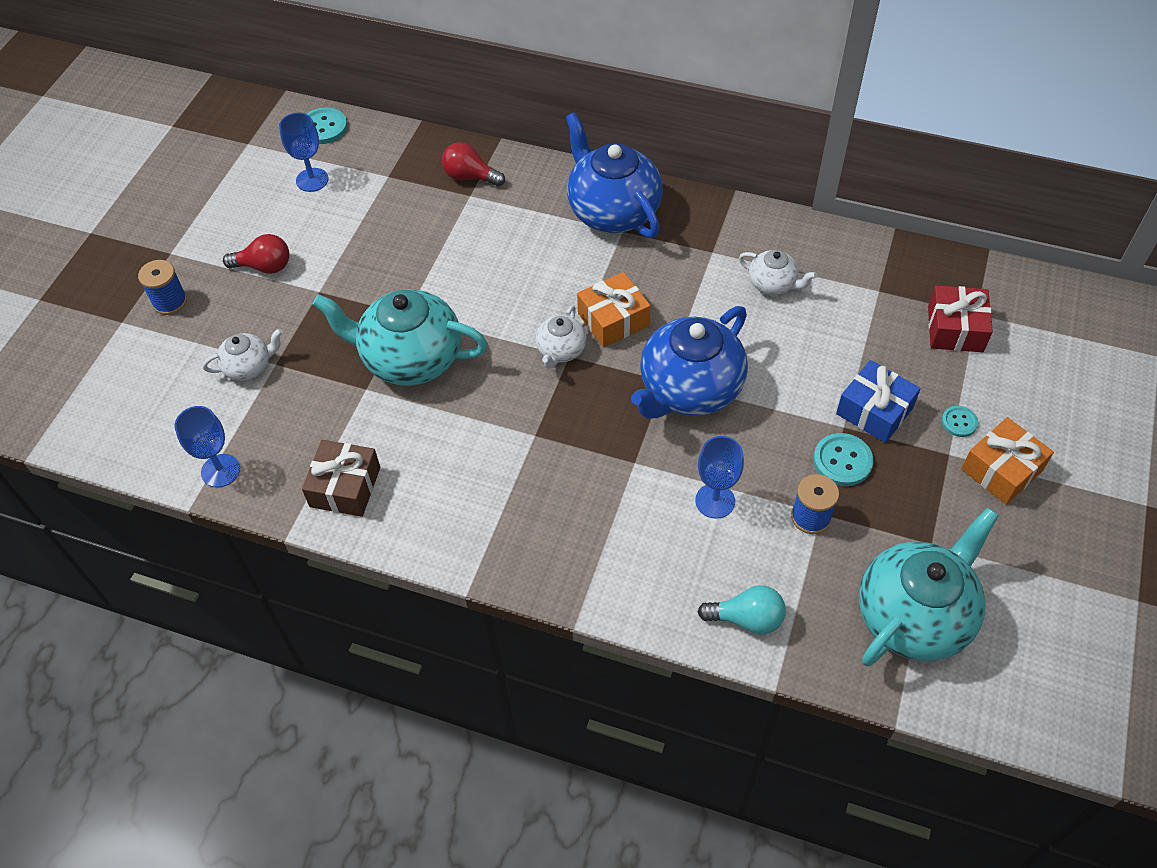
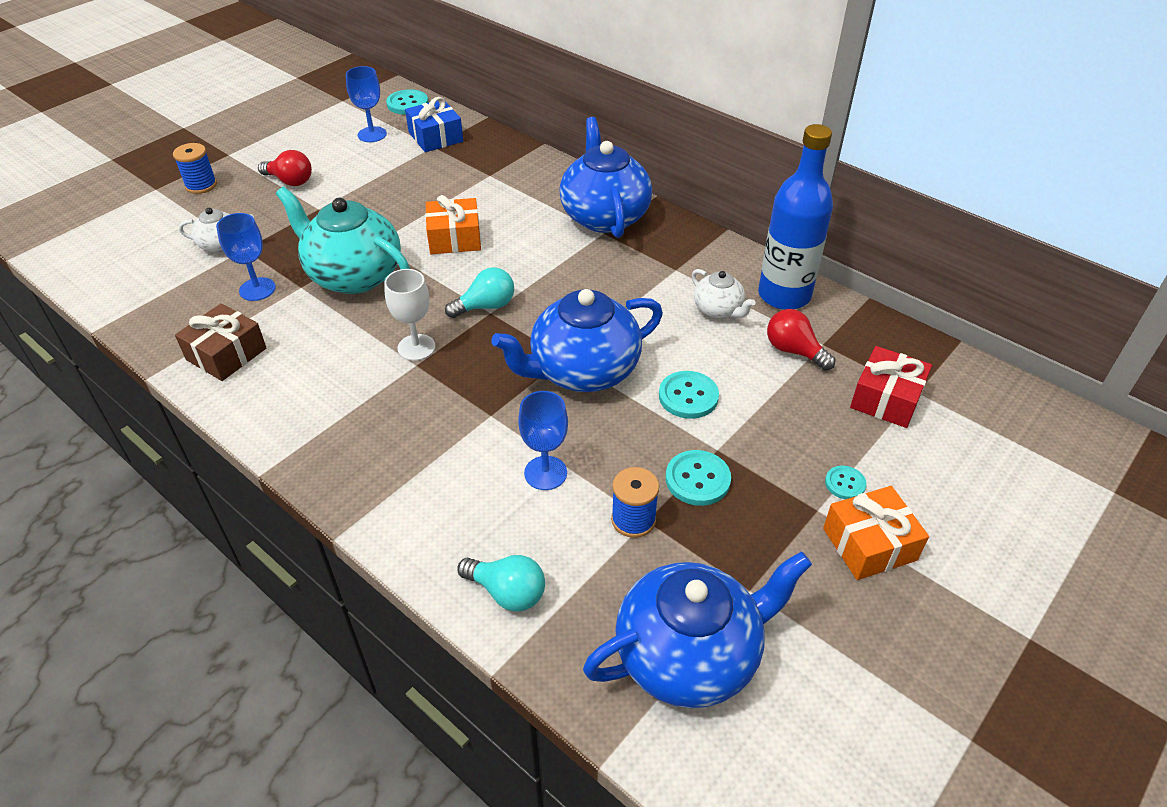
camera: 20 degrees right, 10 degrees down
(220, 470) = (140, 311): blue goblet -> blue goblet (257, 289)
(470, 177) = (499, 163): red light bulb -> red light bulb (794, 351)
(523, 417) = (416, 347): none -> white goblet
(561, 351) = (486, 306): white teapot -> turquoise light bulb
(613, 319) = (549, 296): orange gift -> orange gift (454, 238)
(793, 383) = (688, 396): none -> turquoise button
(822, 249) = (784, 295): none -> blue bottle
(874, 411) = (758, 445): blue gift -> blue gift (435, 137)
(914, 615) = (689, 655): turquoise teapot -> blue teapot

